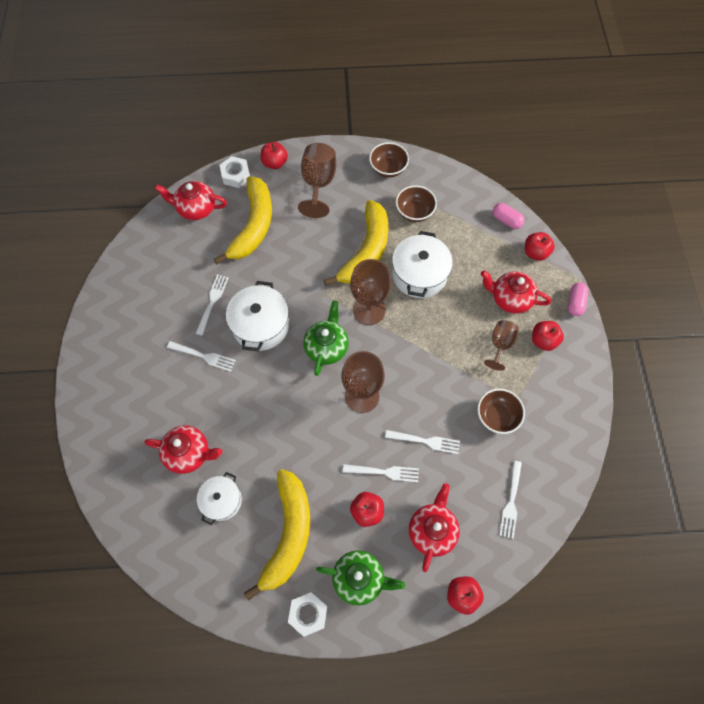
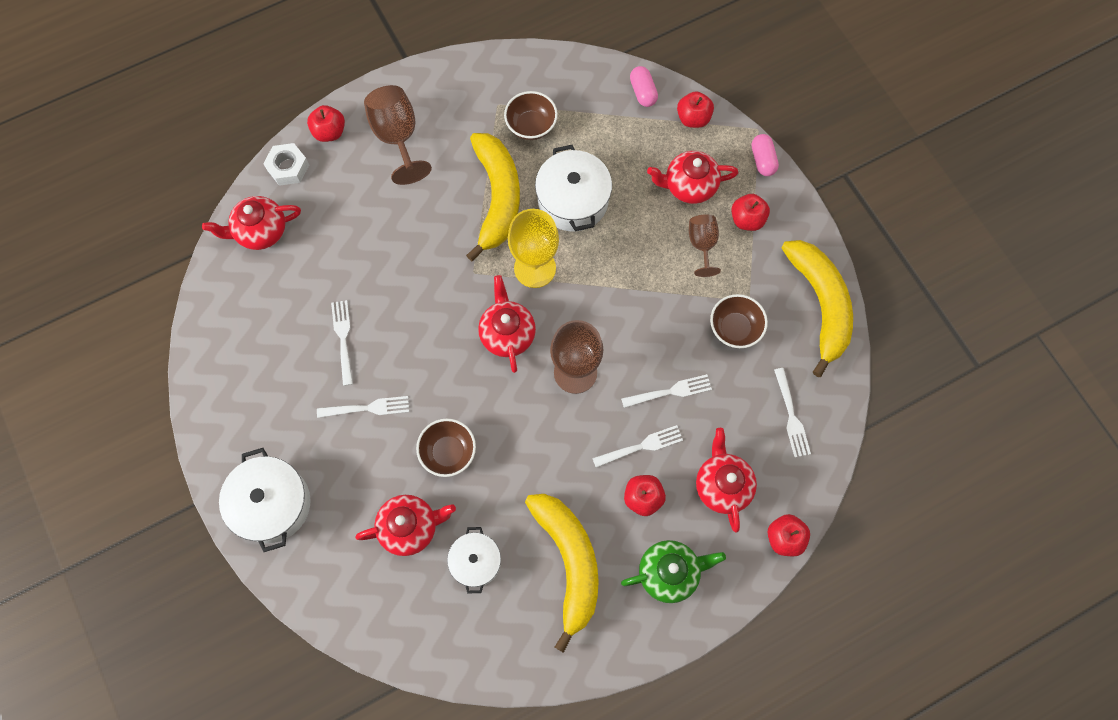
camera: 25 degrees left, 5 degrees up
(253, 225) = (344, 223): yellow banana -> yellow banana (820, 304)
(261, 325) = (416, 341): white pot -> white pot (272, 504)
(308, 614) = (632, 636): white nut -> none
(326, 347) = (507, 334): green teapot -> red teapot
(369, 310) = (535, 268): brown goblet -> yellow goblet
(388, 169) = (473, 83): brown bowl -> brown bowl (448, 452)
(506, 220) = (643, 92): pink capsule -> pink capsule turned 60 degrees clockwise

